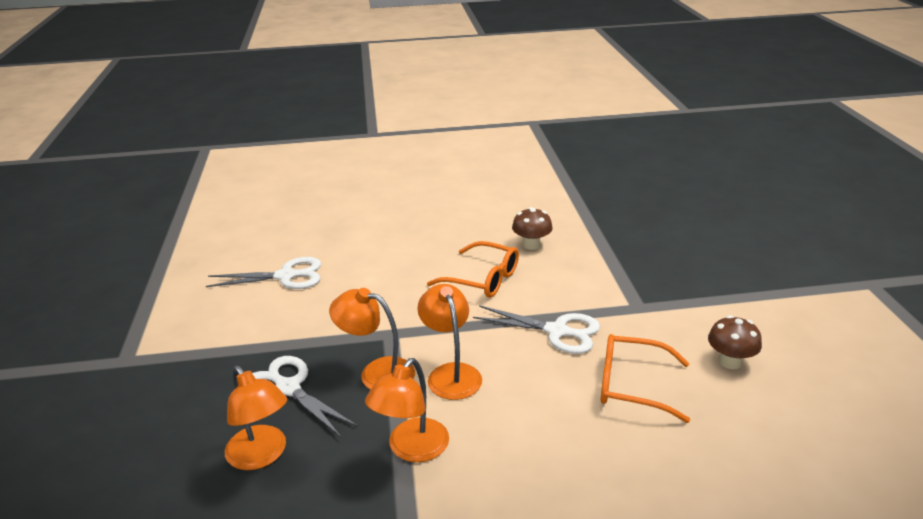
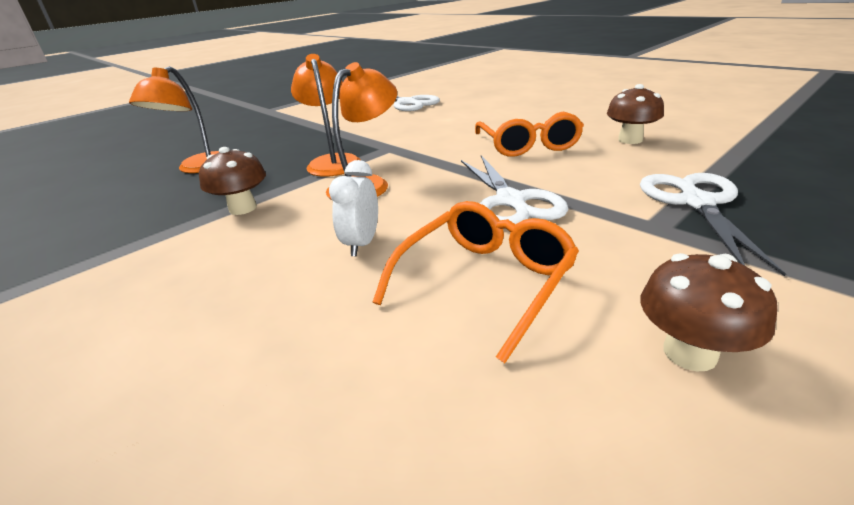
camera: 55 degrees right, 0 degrees up
(287, 388) = (281, 147): white scissors -> white scissors (696, 202)
(411, 449) = (243, 208): orange lamp -> brown mushroom
(543, 410) = (362, 244): none -> white clock
(633, 385) = (484, 282): orange glasses -> orange glasses turned 60 degrees clockwise

